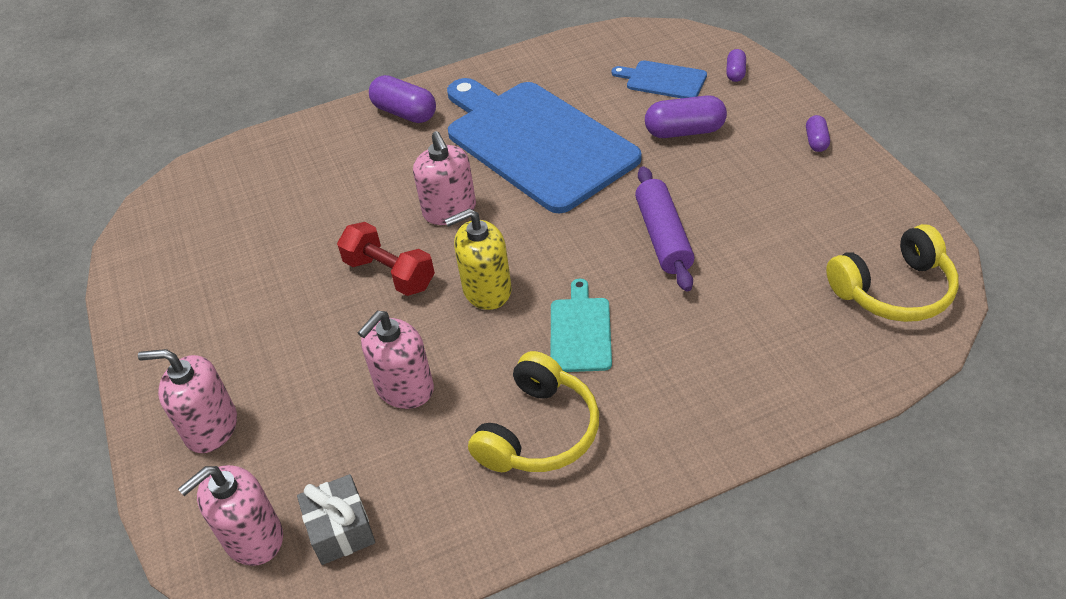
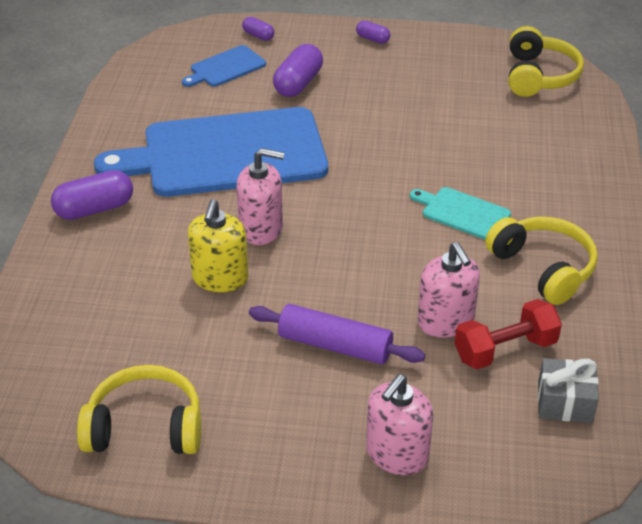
camera: 65 degrees left, 5 degrees down
(174, 263) = (145, 427): none -> yellow headphones
(253, 537) = (540, 457): pink soap dispenser -> none
(389, 274) = (306, 288): red dumbbell -> red dumbbell (505, 350)
(487, 290) = (376, 242): yellow soap dispenser -> yellow soap dispenser (220, 278)
(663, 237) = (402, 139): purple rolling pin -> purple rolling pin (335, 345)

